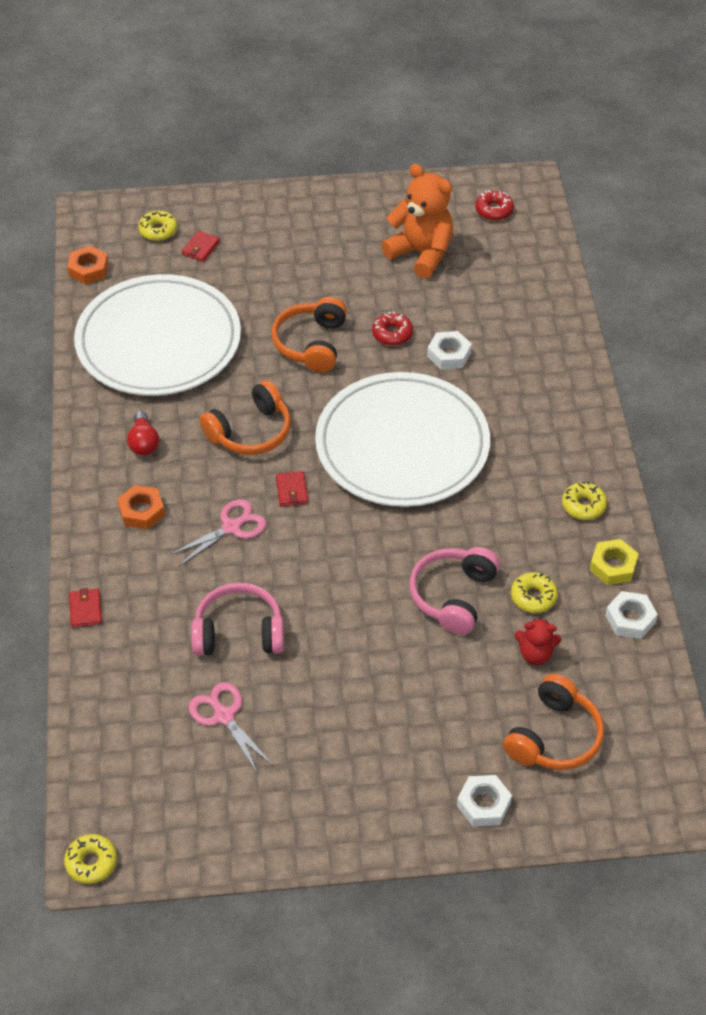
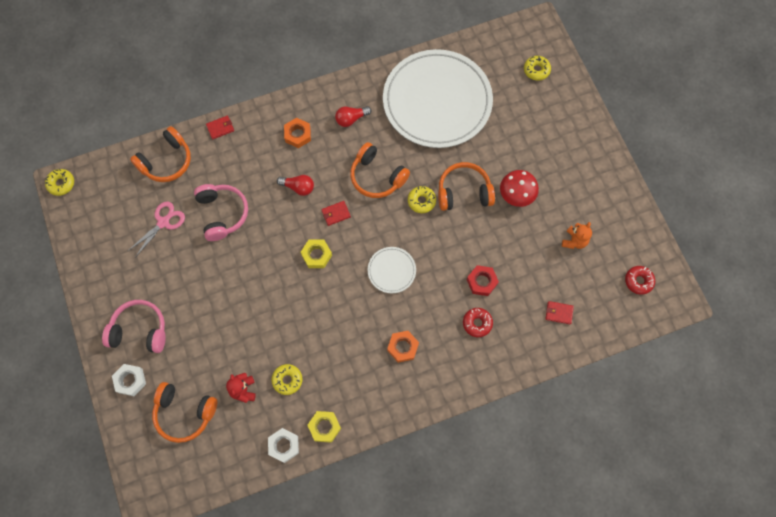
camera: 75 degrees right, 20 degrees up
(88, 269) = (486, 42): orange nut -> orange nut (403, 347)
(114, 694) = (166, 161): none -> orange headphones
(201, 248) = (529, 100): red wallet -> red wallet (559, 313)
(231, 527) = (298, 187): pink scissors -> red light bulb
(336, 293) = (516, 195): none -> red mushroom
(349, 526) = (316, 255): none -> yellow nut
(392, 334) = (489, 240): red donut -> red donut (477, 323)
(402, 445) = (391, 270): white plate -> white plate, size x0.41
(421, 253) = (574, 241): orange teddy bear -> orange teddy bear, size x0.52
(449, 355) = (482, 282): white nut -> red nut
(453, 596) = (277, 330): pink headphones -> pink headphones (139, 330)
(583, 505) = (371, 398): yellow donut -> yellow donut (421, 201)

